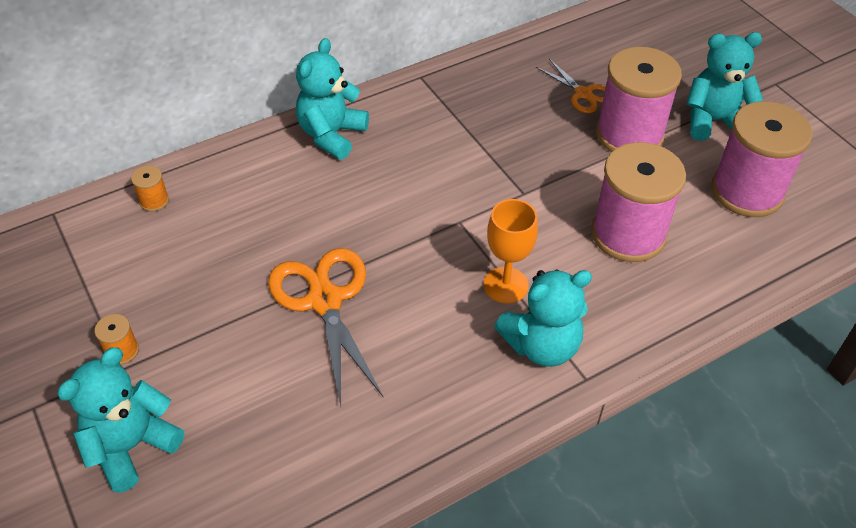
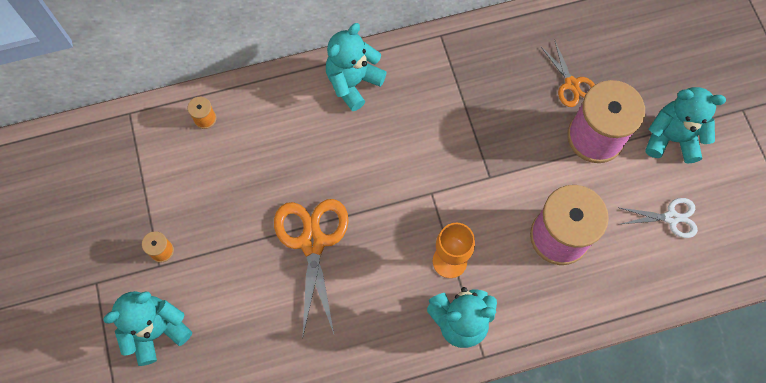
camera: 15 degrees right, 20 degrees up
(747, 191) = (671, 217): pink spool -> white scissors

